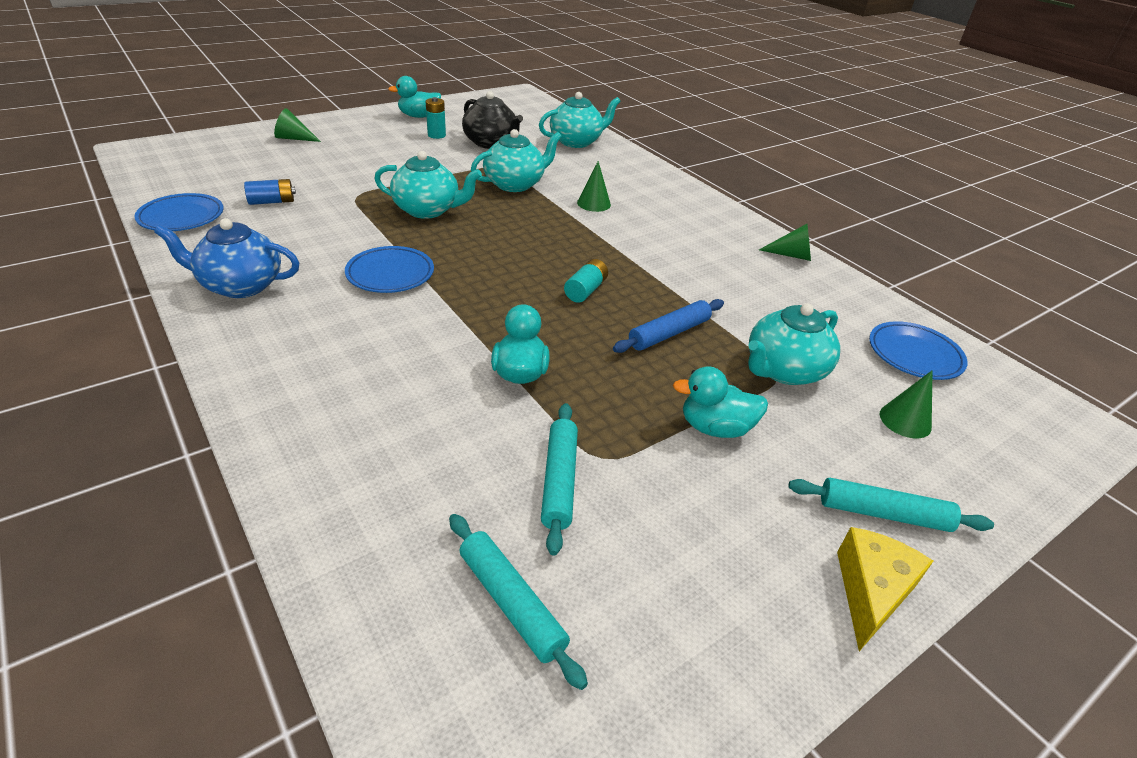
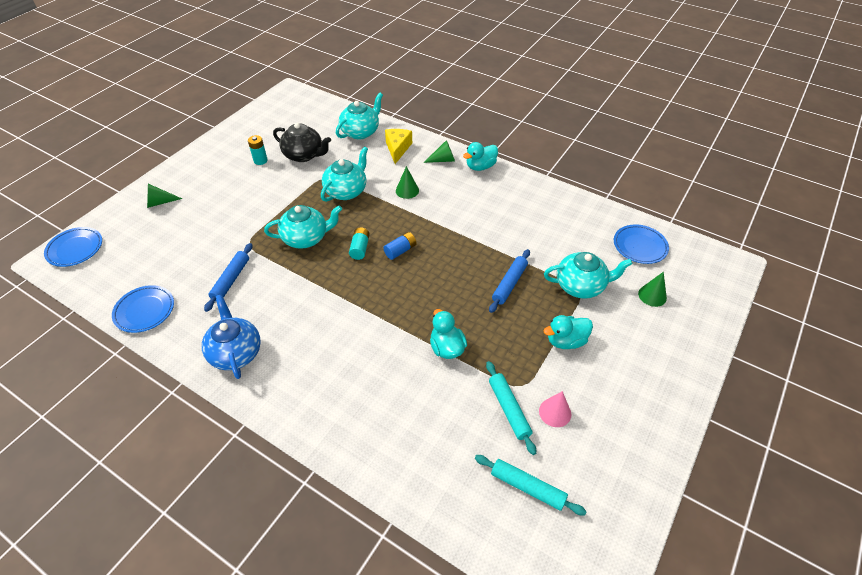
camera: 20 degrees left, 10 degrees up
(240, 285) = (235, 352): blue teapot -> blue teapot turned 90 degrees clockwise
(272, 202) = (196, 272): blue battery -> blue battery (400, 251)
(304, 220) = (231, 280): none -> blue rolling pin
(390, 274) = (322, 304): blue plate -> blue plate (75, 249)
(419, 116) = (233, 144): turquoise duck -> turquoise duck (480, 167)
(585, 290) = (445, 269): turquoise battery -> turquoise battery (360, 248)
(634, 514) = (555, 412): none -> pink cone
(784, 370) = (581, 286): turquoise teapot -> turquoise teapot turned 120 degrees counterclockwise
(791, 255) = (545, 192): green cone -> green cone (443, 160)
(871, 592) = (676, 406): yellow cheese -> yellow cheese (397, 149)
(883, 513) = (664, 359): turquoise rolling pin -> none

